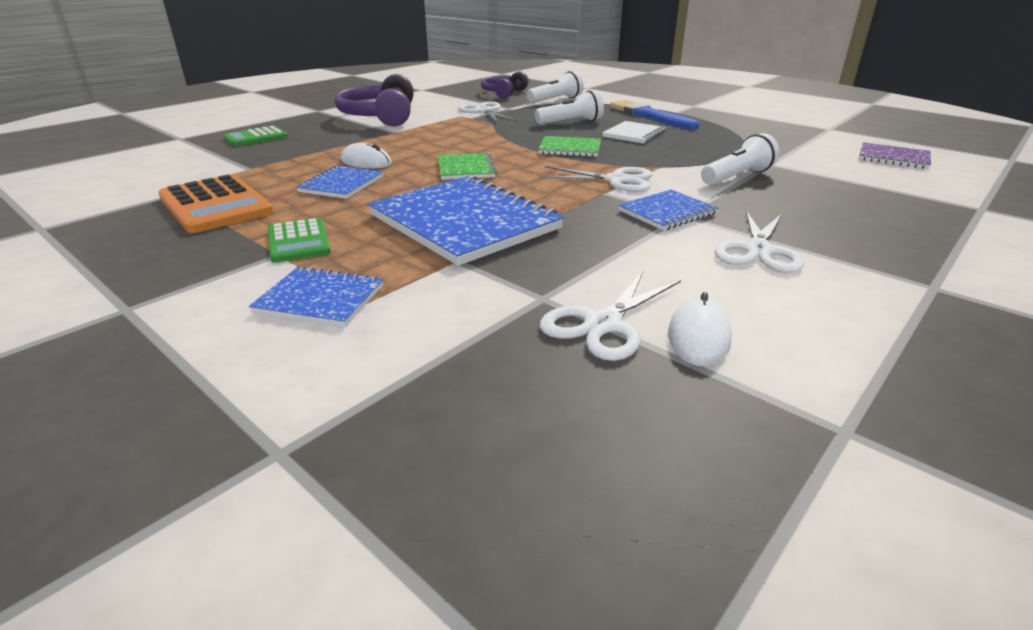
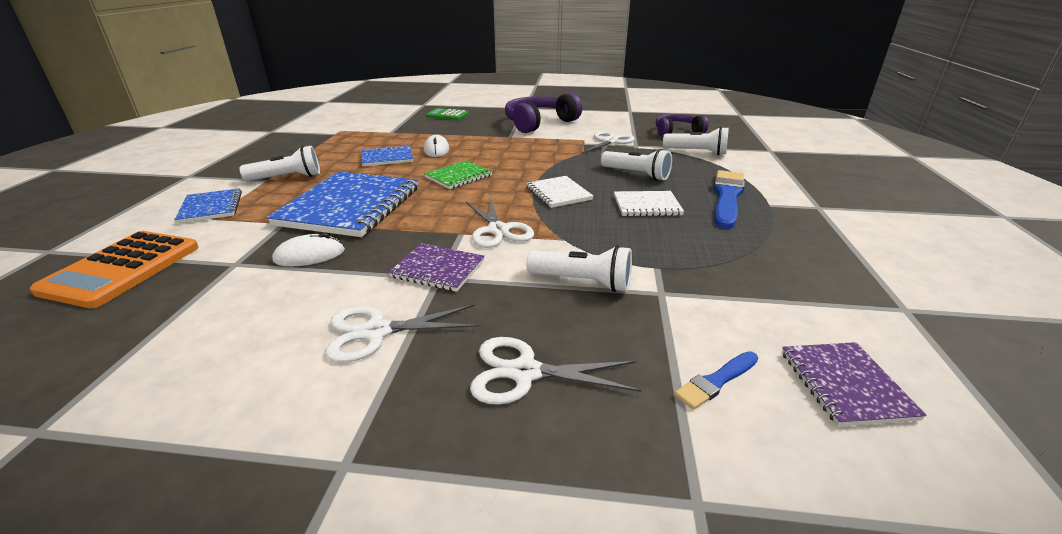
camera: 55 degrees right, 0 degrees up
(215, 205) = (326, 146): orange calculator -> orange calculator (122, 269)
(298, 241) = (287, 178): green calculator -> white flashlight
(570, 148) = (558, 193): green notebook -> white notebook
(603, 324) = (199, 294): white scissors -> white scissors (525, 372)
(667, 212) = (438, 269): blue notebook -> purple notebook
(698, 336) = (186, 336): white mouse -> white mouse (309, 255)
(879, 178) = (716, 381): none -> blue brush

